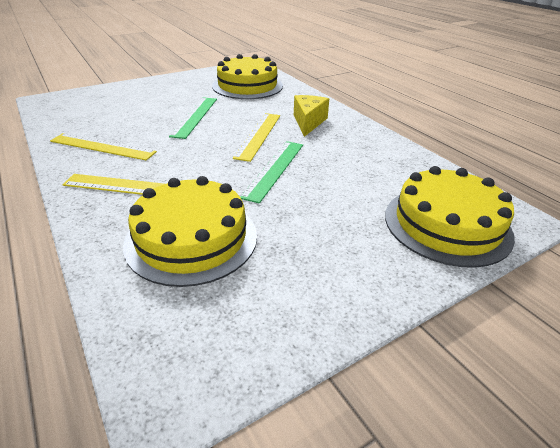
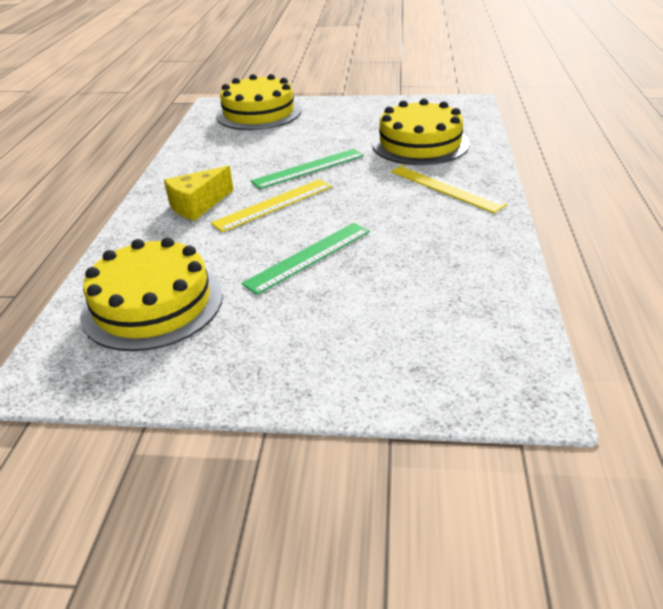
camera: 140 degrees left, 0 degrees up
(102, 146) = (454, 241): yellow ruler -> none

